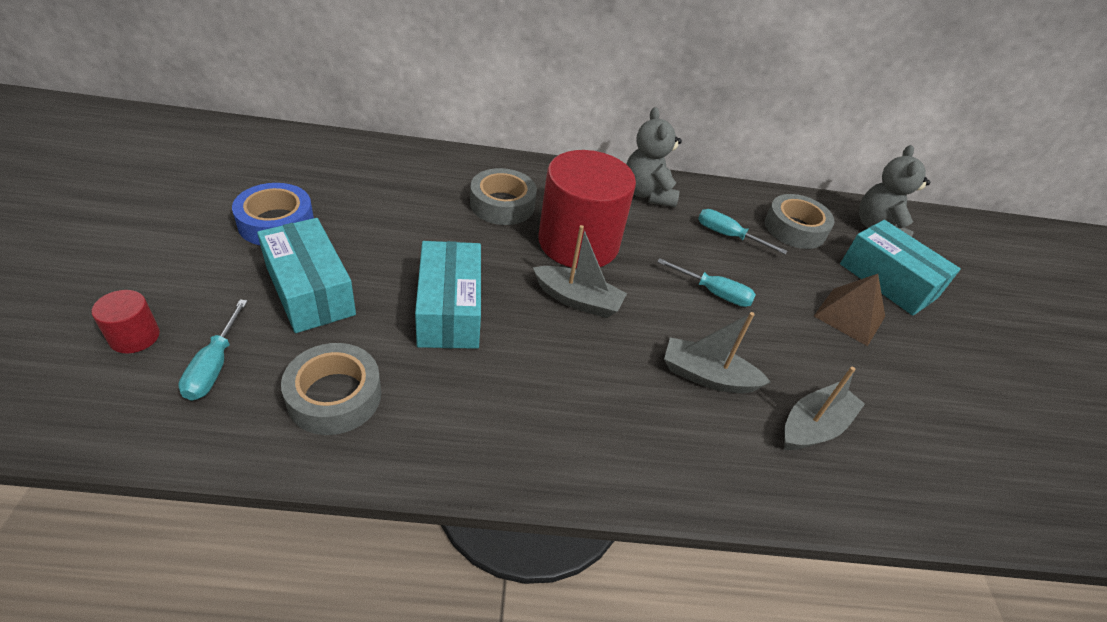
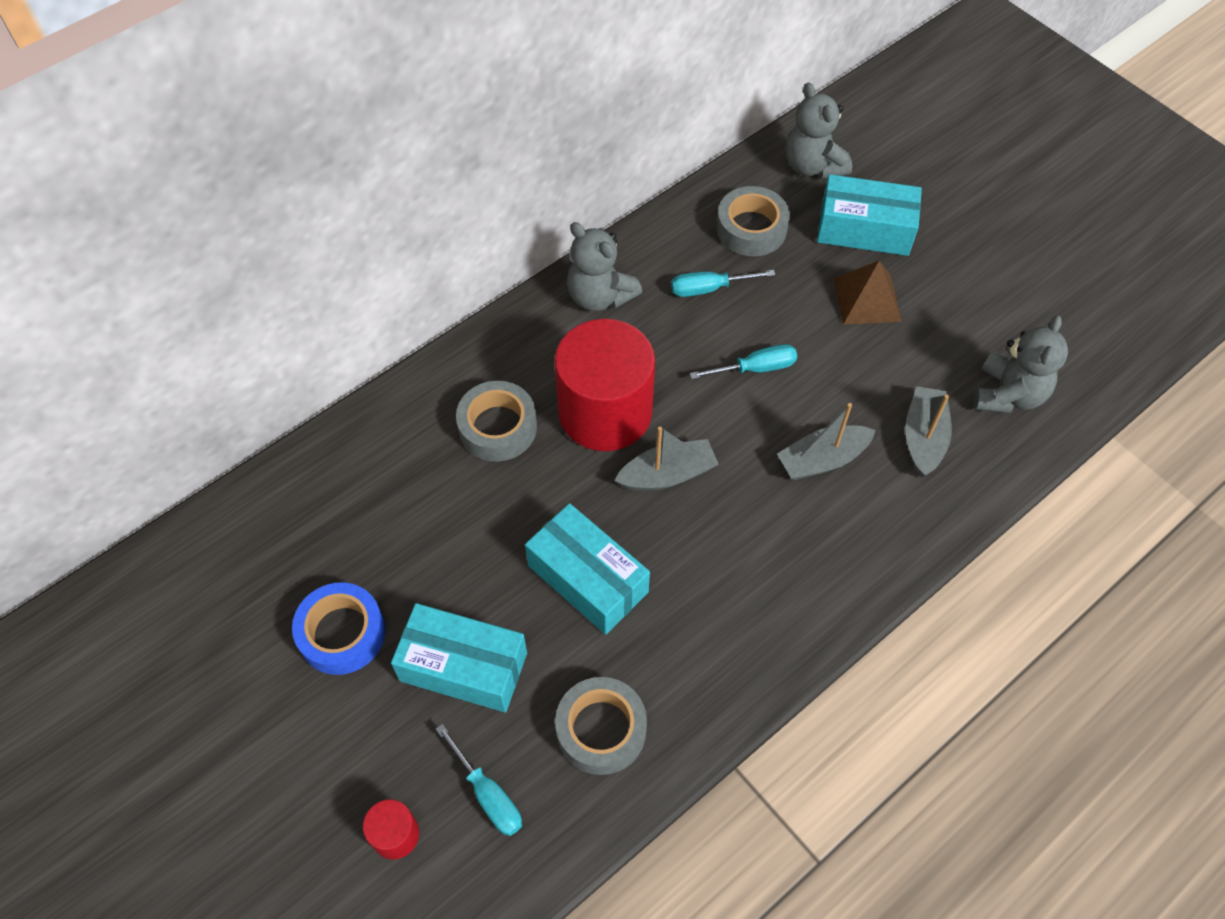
camera: 35 degrees left, 15 degrees up
(928, 456) = (1008, 394): none -> grey teddy bear

